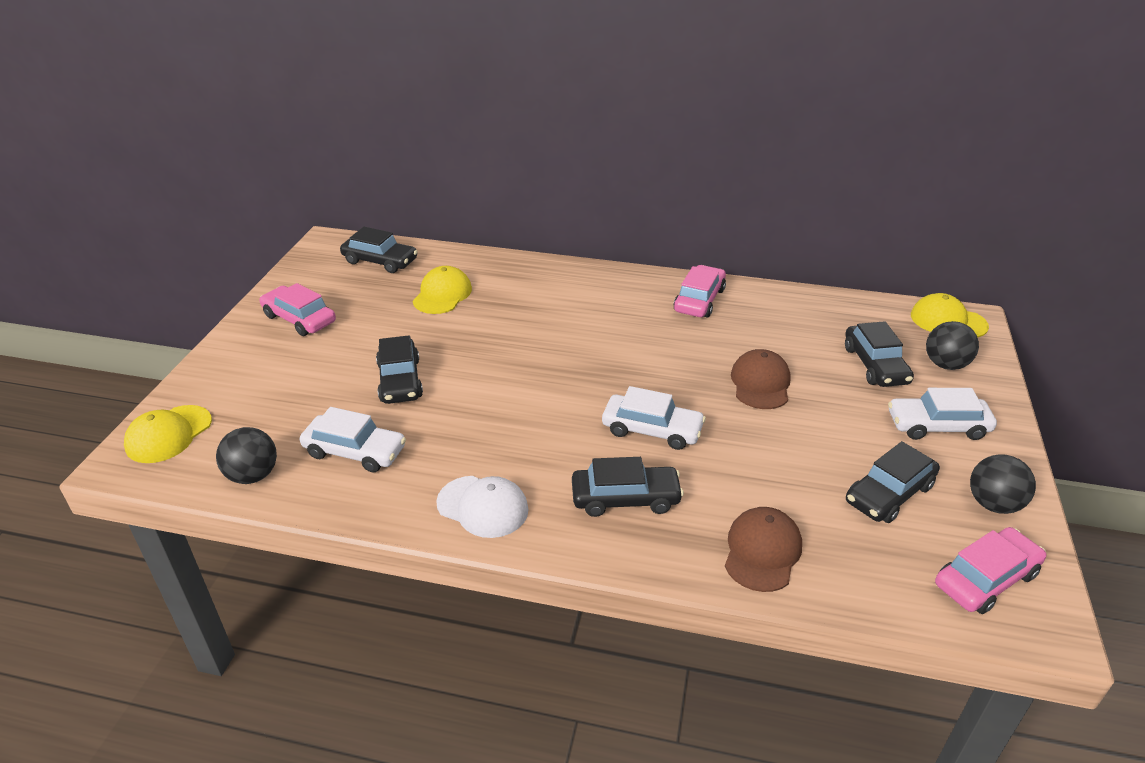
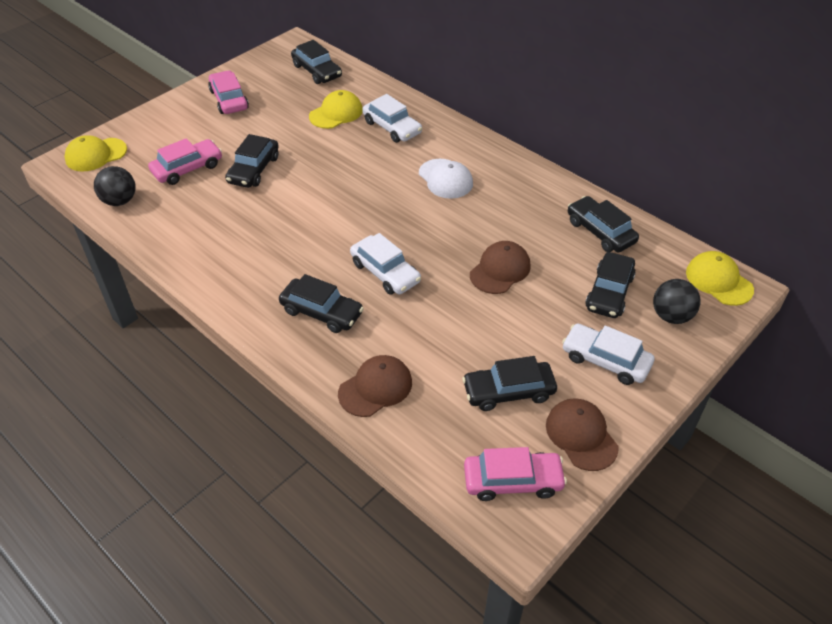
camera: 30 degrees right, 10 degrees up
(355, 451) = (187, 209): white car -> white car (392, 127)
(483, 506) = (230, 278): white cap -> white cap (445, 179)
(699, 300) = (521, 185): pink car -> pink car (187, 168)
(811, 316) = (600, 231): none -> black car
(993, 504) = (581, 435): black ball -> brown cap

